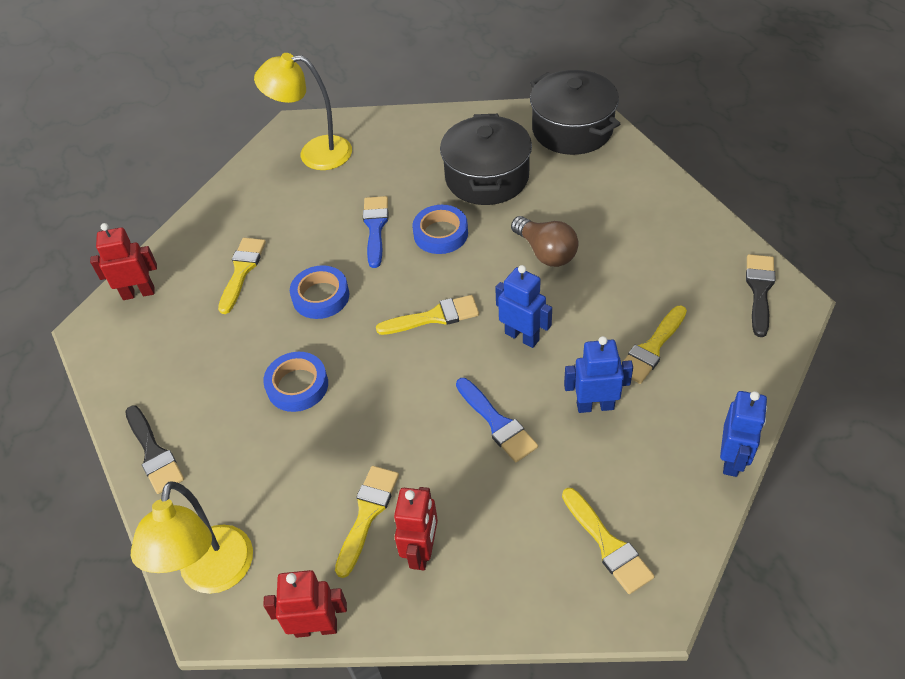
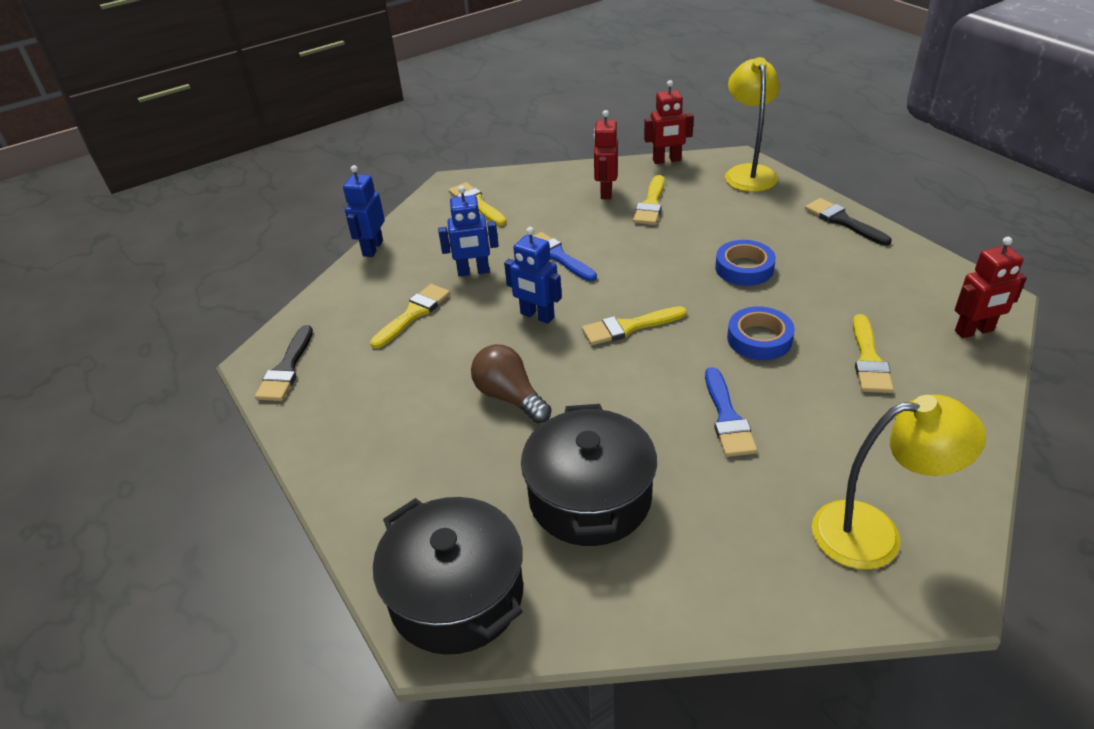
camera: 175 degrees right, 10 degrees down
(440, 234) = (640, 413): blue tape -> none

